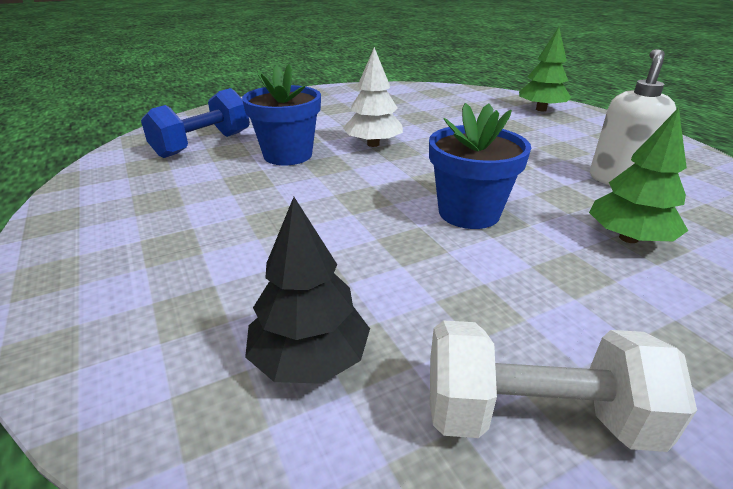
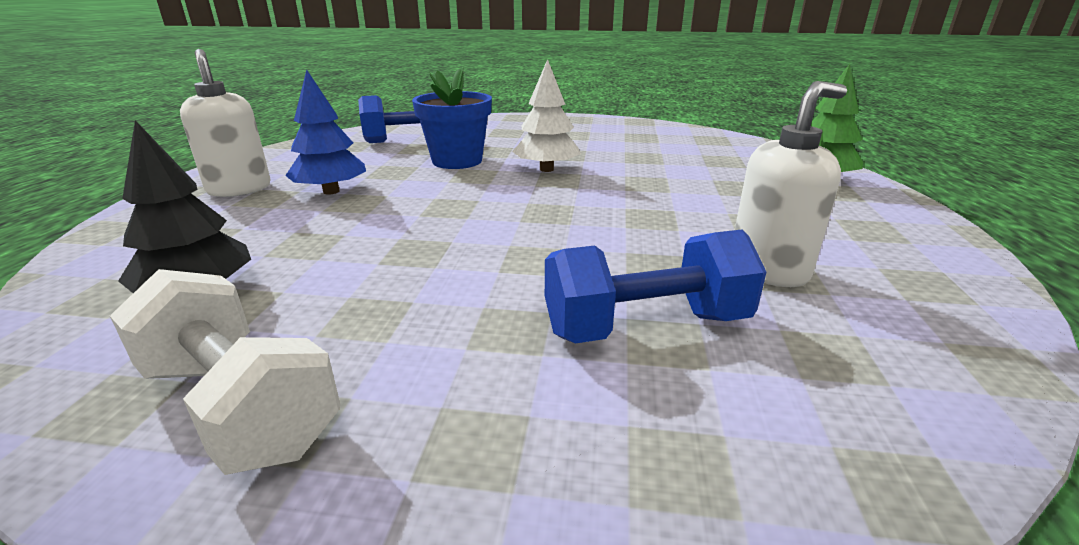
camera: 35 degrees right, 5 degrees down
(119, 247) = (239, 189): none -> white soap dispenser
(229, 218) = (331, 191): none -> blue tree
(469, 213) = (517, 245): blue flower pot -> none
(628, 238) = (646, 326): green tree -> blue dumbbell

